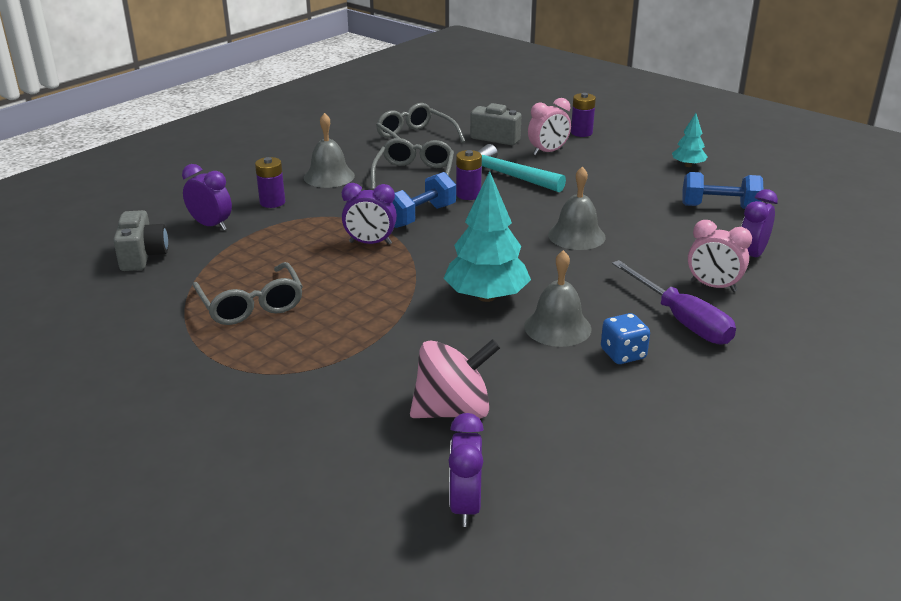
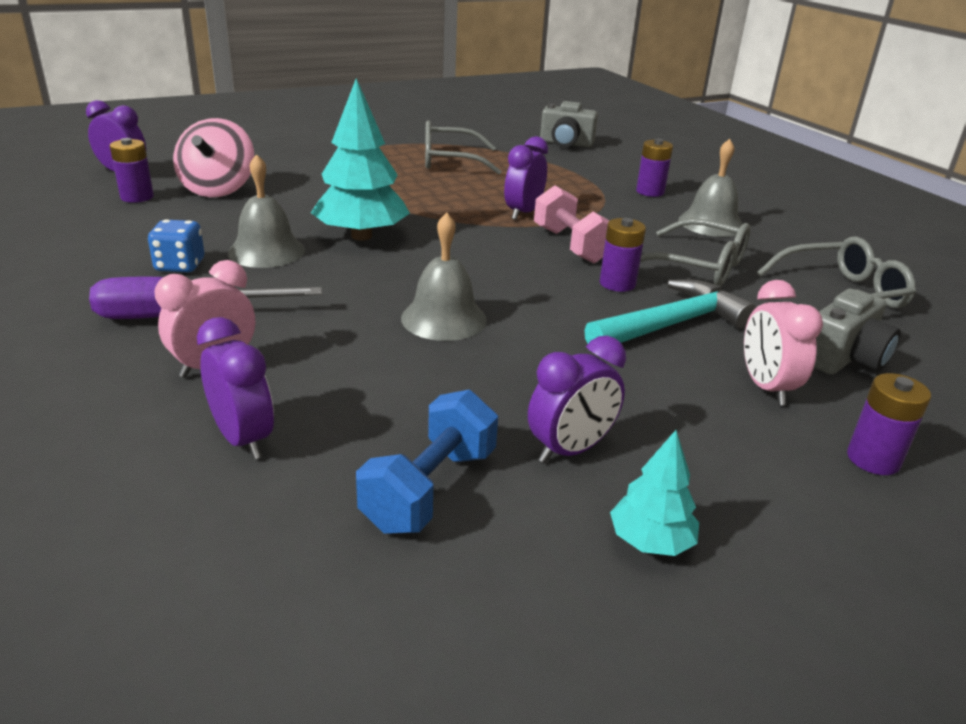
camera: 110 degrees right, 0 degrees up
(211, 225) = (610, 166): purple clock -> purple clock (570, 450)
(420, 216) = (571, 245): blue dumbbell -> pink dumbbell
(521, 453) = (137, 197): none -> purple battery

